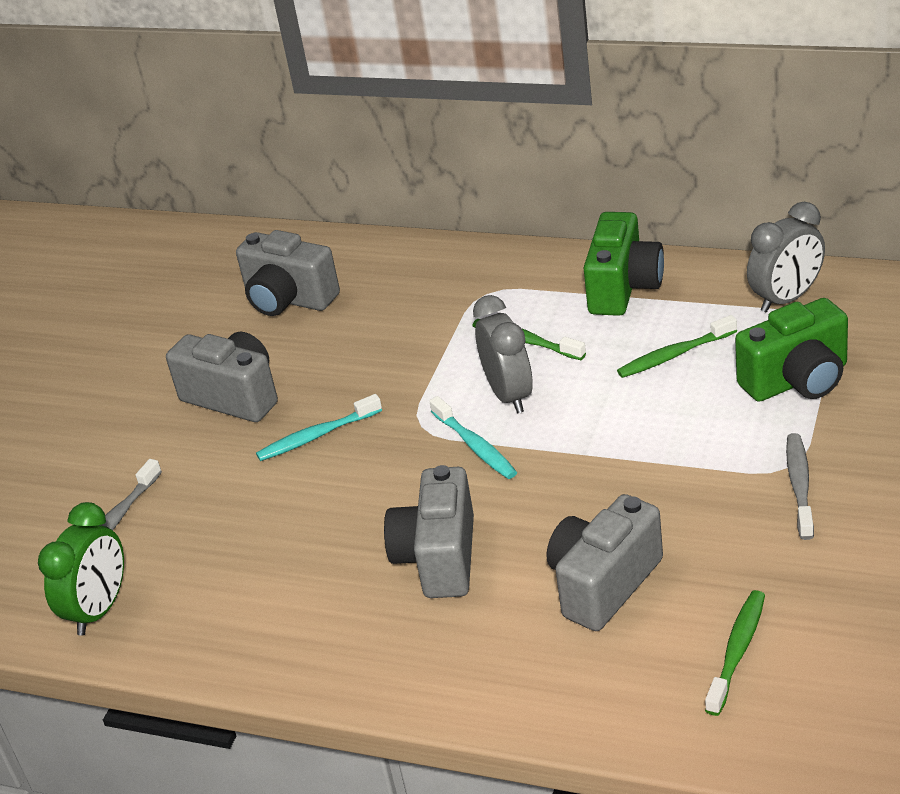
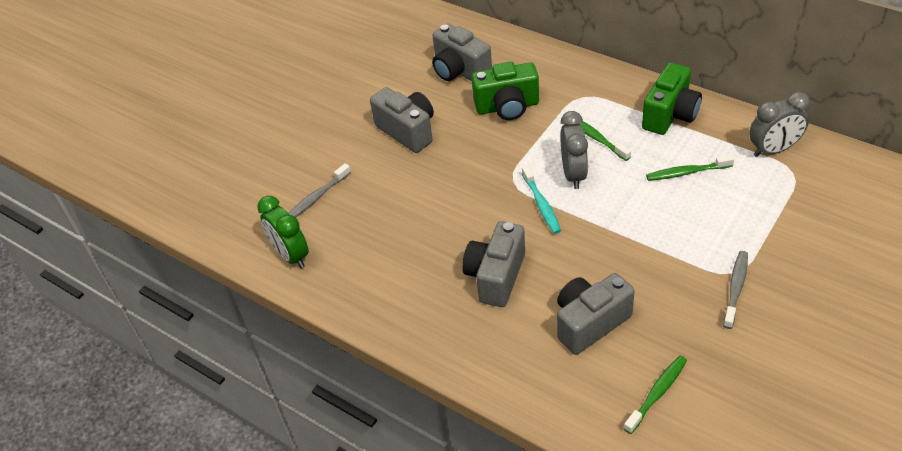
camera: 15 degrees right, 10 degrees up
(100, 609) = (291, 255): green clock -> green clock turned 105 degrees clockwise
(317, 436) = (448, 172): turquoise toothbrush -> none
(797, 380) = (760, 212): green camera -> green camera (507, 107)

